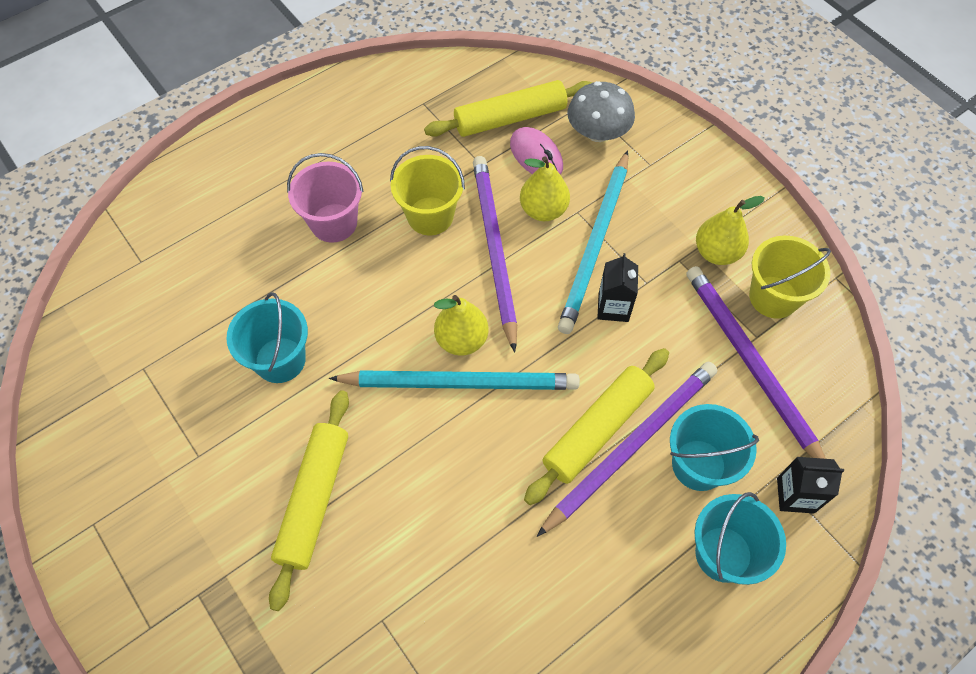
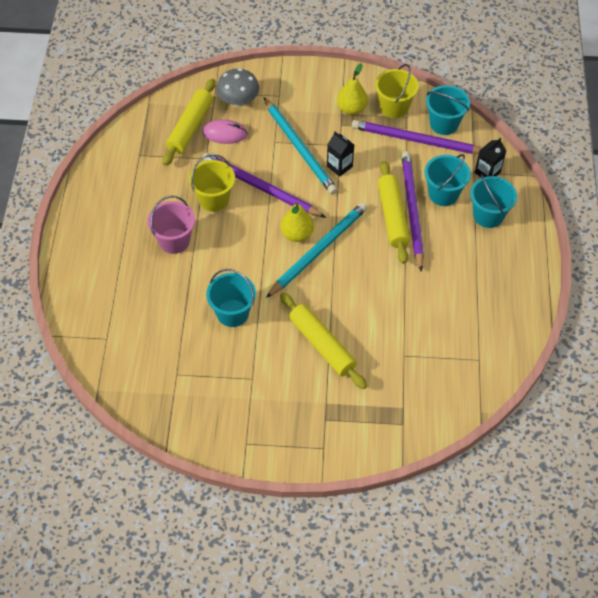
camera: 50 degrees left, 5 degrees down
(543, 210) = (259, 153): yellow pear -> none
(815, 376) = (444, 124): none -> turquoise bucket

